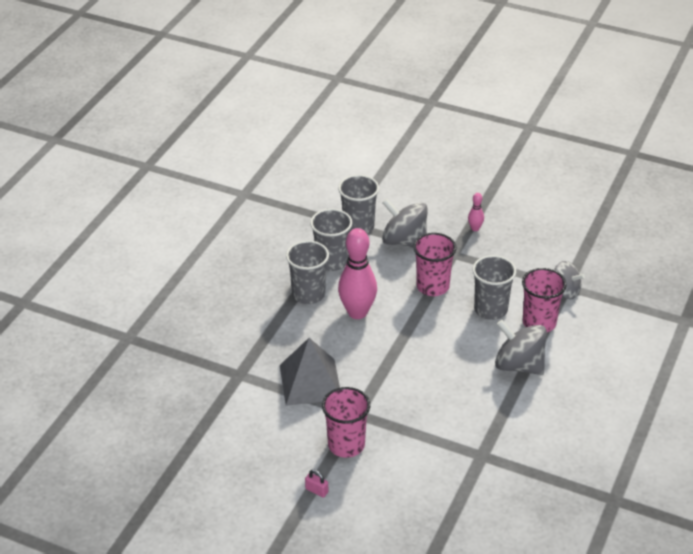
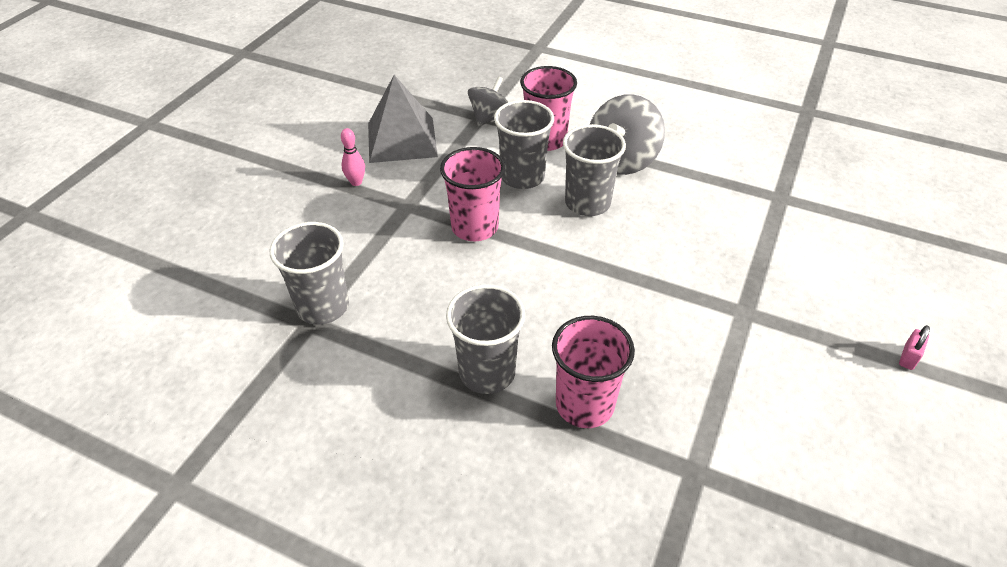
camera: 90 degrees left, 5 degrees up
(310, 382) = (692, 367): grey pyramid -> grey pyramid (402, 139)
(331, 261) = (406, 341): grey cup -> grey cup (587, 203)
(346, 445) = (808, 324): pink cup -> pink cup (584, 405)
(357, 312) = (531, 309): pink bowling pin -> none
(404, 241) = (369, 253): grey spinning top -> none

